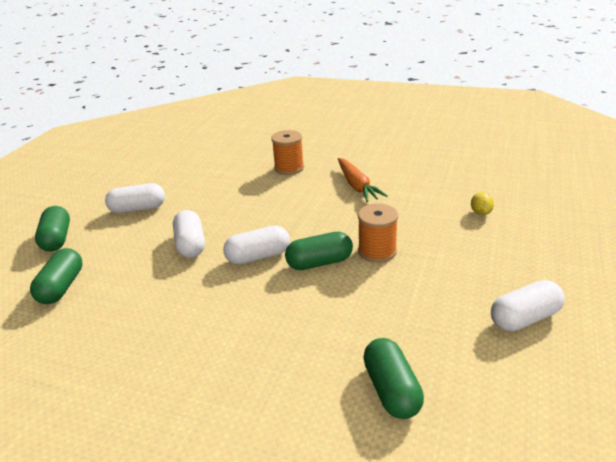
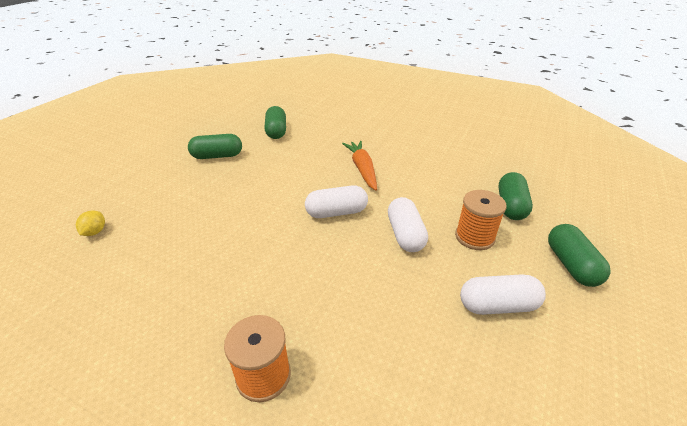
camera: 175 degrees left, 5 degrees up
(319, 262) = (284, 200): green capsule -> green capsule (217, 156)
(357, 186) = (185, 301): orange carrot -> orange carrot (362, 169)
(377, 251) = (229, 204): orange spool -> orange spool (474, 237)
(524, 318) = (175, 150): white capsule -> none

